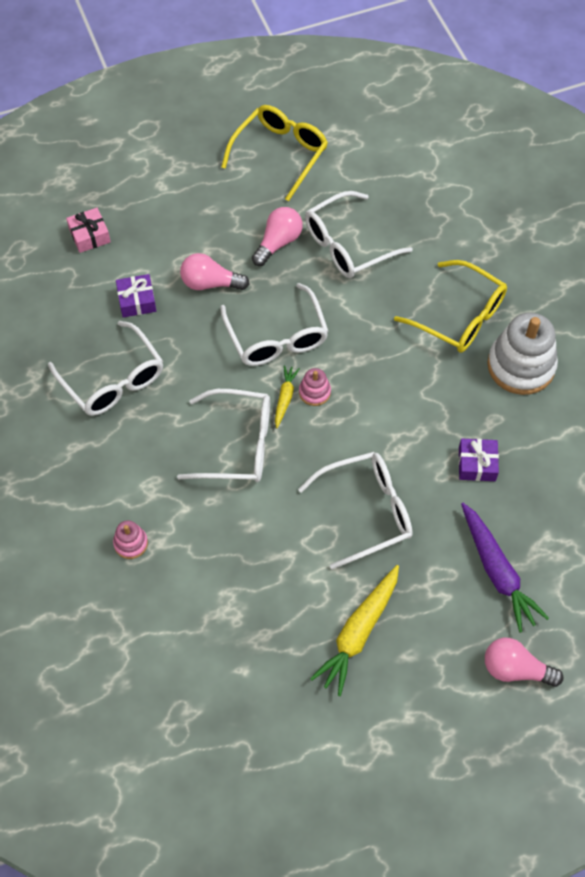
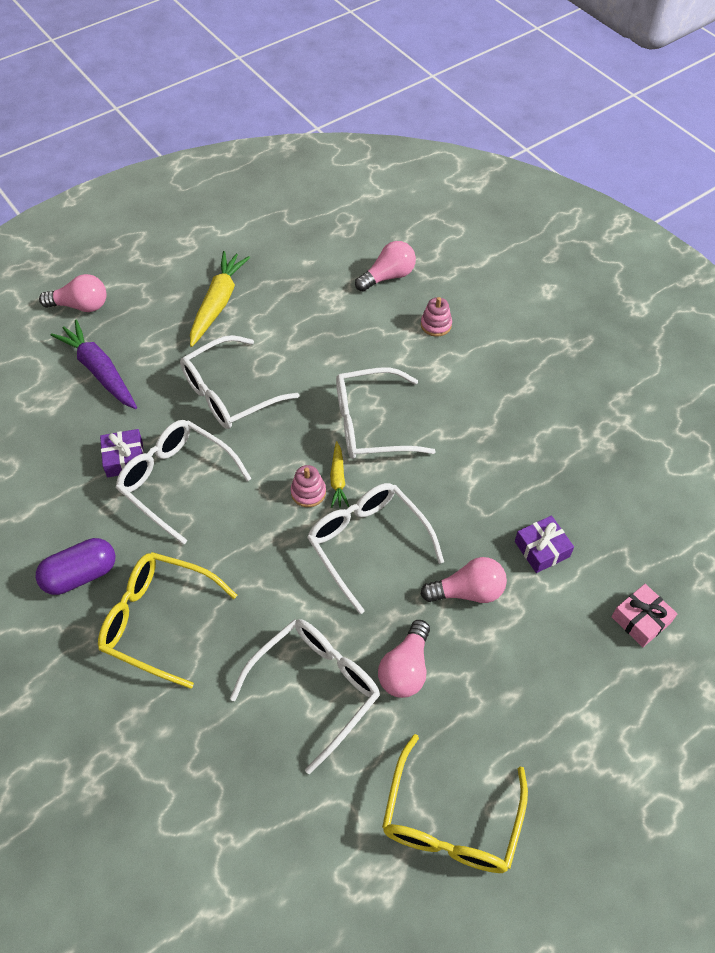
camera: 165 degrees right, 5 degrees down
(113, 380) = (523, 457): white glasses -> white glasses (176, 481)
(157, 623) = (388, 276): none -> pink light bulb
(521, 366) = (80, 575): white stacking toy -> purple capsule

